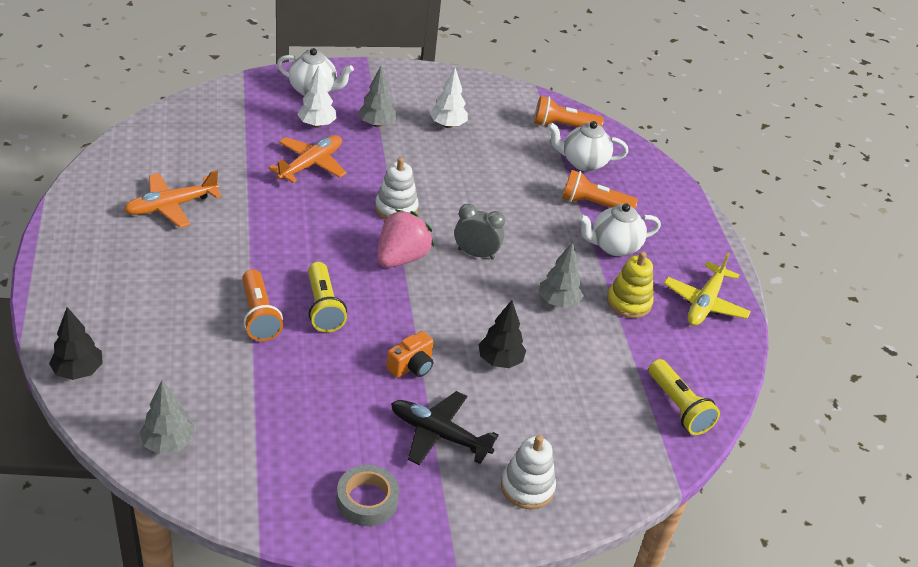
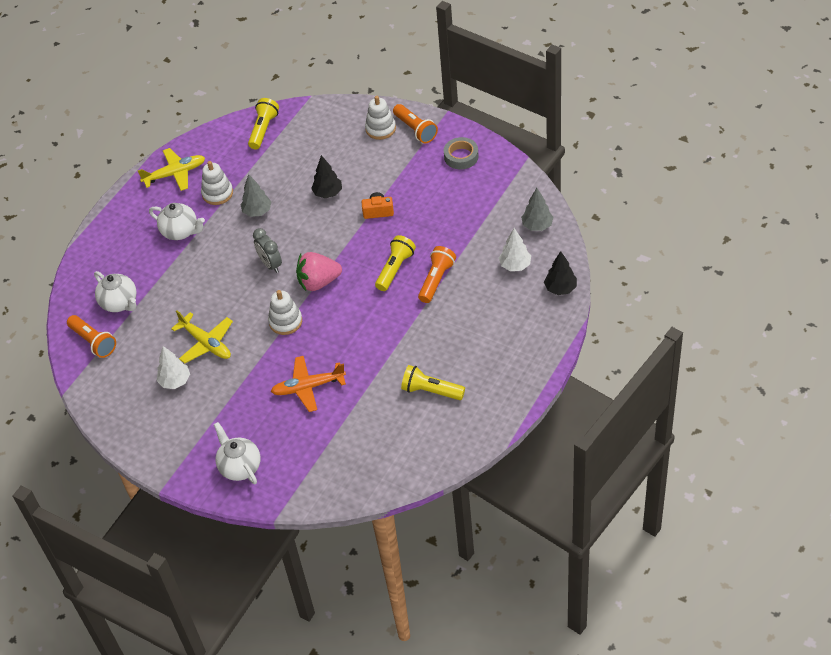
camera: 130 degrees left, 10 degrees up
(172, 206) = (431, 391): orange plane -> yellow flashlight
(317, 124) = (270, 426): white tree -> white tree (515, 265)
(376, 124) = (225, 406): grey tree -> none
(439, 435) = (398, 170): black plane -> none
(456, 162) = (206, 343): none -> yellow plane
(593, 204) = (155, 267): orange flashlight -> orange flashlight (415, 130)
(629, 302) = (217, 193): yellow stacking toy -> white stacking toy

